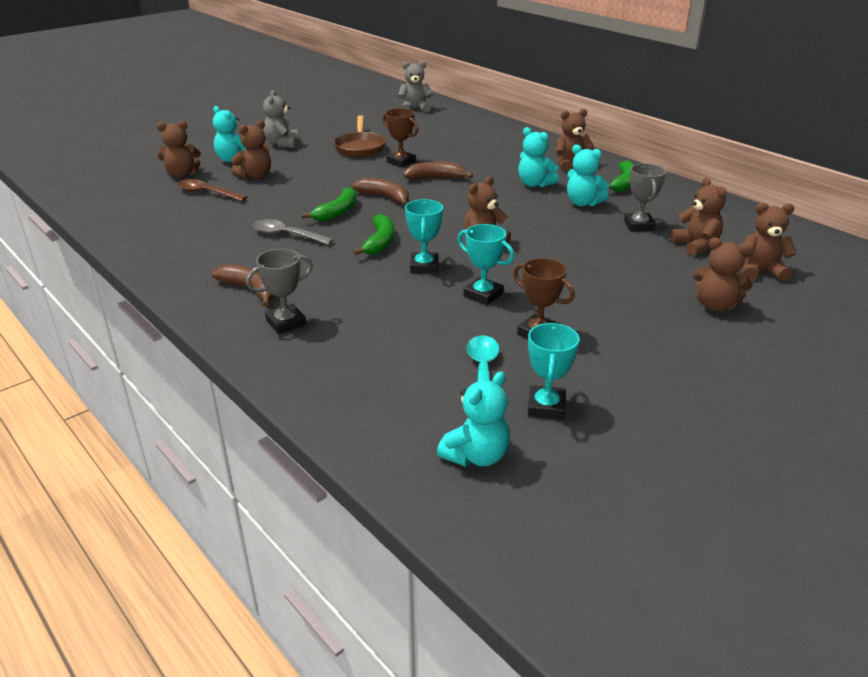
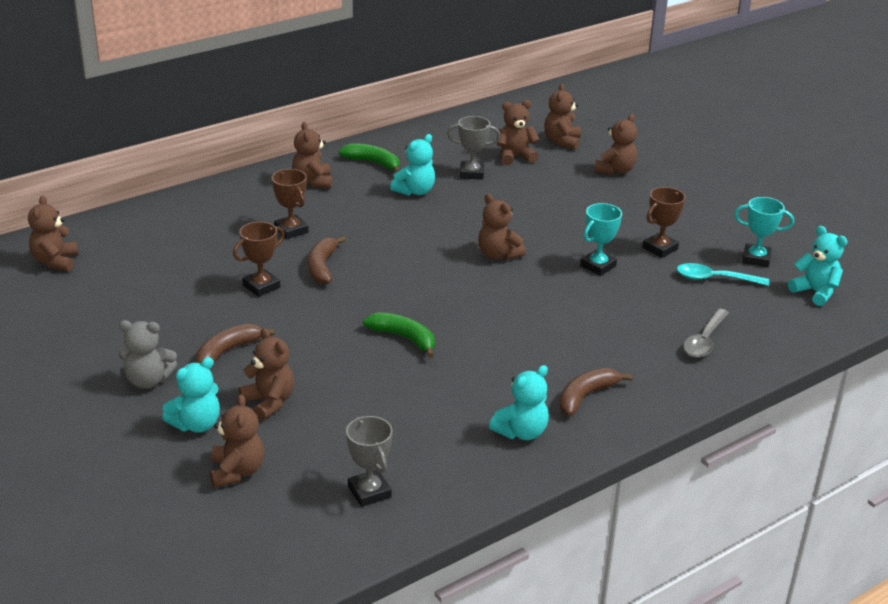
camera: 85 degrees left, 0 degrees up
(207, 193) = (317, 442): brown spoon -> none
(286, 235) = (459, 374): grey spoon -> grey spoon (704, 340)
(286, 323) = (648, 373): grey trophy -> grey trophy (369, 492)
(360, 148) = (195, 314): brown pan -> none
(380, 242) = (486, 313): green banana -> none
(385, 197) = (370, 304): brown banana -> brown banana (227, 351)
(415, 109) = (55, 261): grey teddy bear -> brown teddy bear
(424, 267) = (543, 291): turquoise trophy -> none
(487, 164) = (291, 230): none -> brown trophy
(534, 184) = (359, 209): turquoise teddy bear -> turquoise teddy bear (521, 432)

